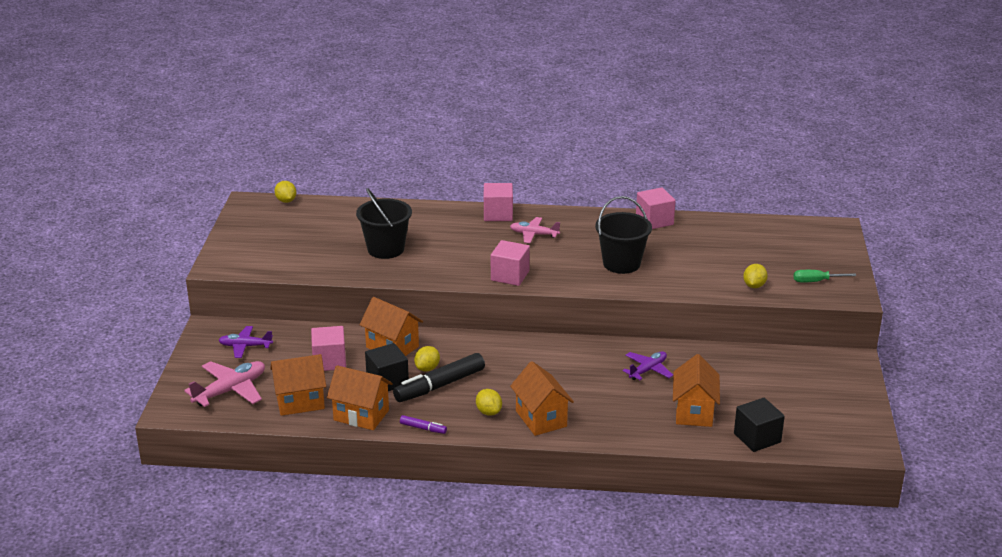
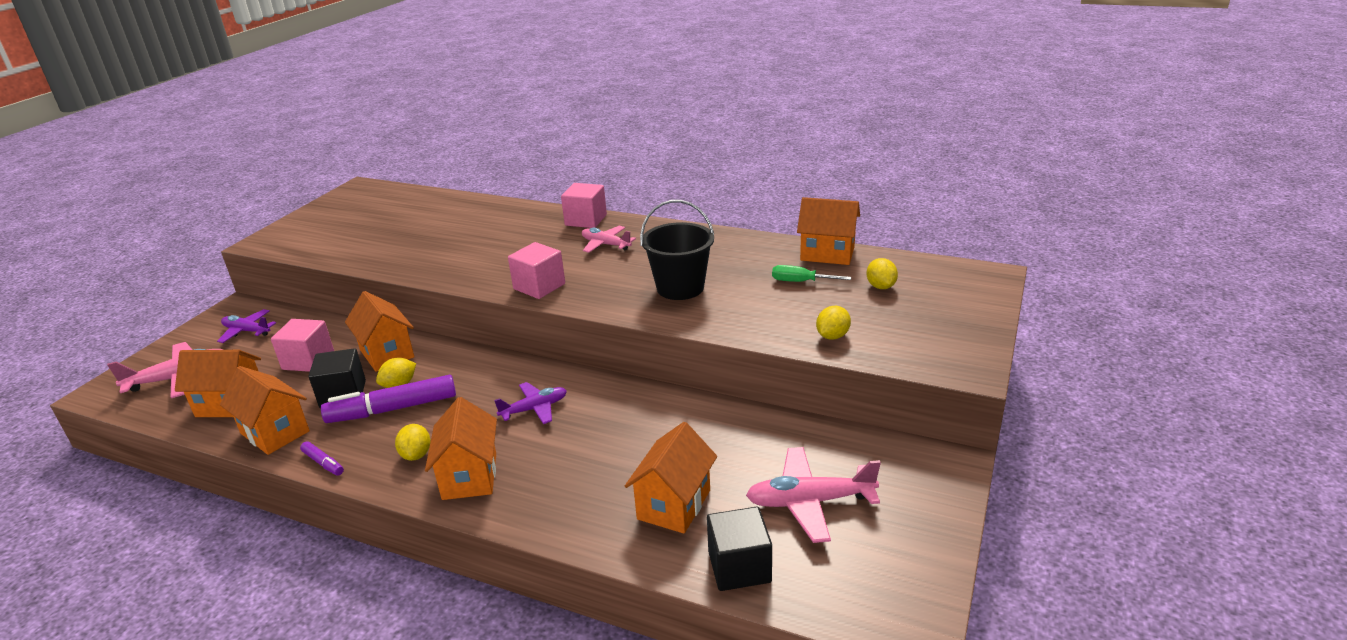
camera: 20 degrees right, 0 degrees up
(286, 201) = (393, 188): yellow lemon -> yellow lemon (880, 286)
(386, 249) = (437, 243): black bucket -> none
(439, 385) = (392, 409): black marker -> purple marker
(648, 370) = (653, 430): purple plane -> purple plane (534, 409)
(654, 221) = (756, 244): pink cube -> none
(713, 223) = (827, 254): none -> orange house
(778, 396) = (810, 502): none -> pink plane
(816, 281) = (924, 341): green screwdriver -> green screwdriver (800, 282)

